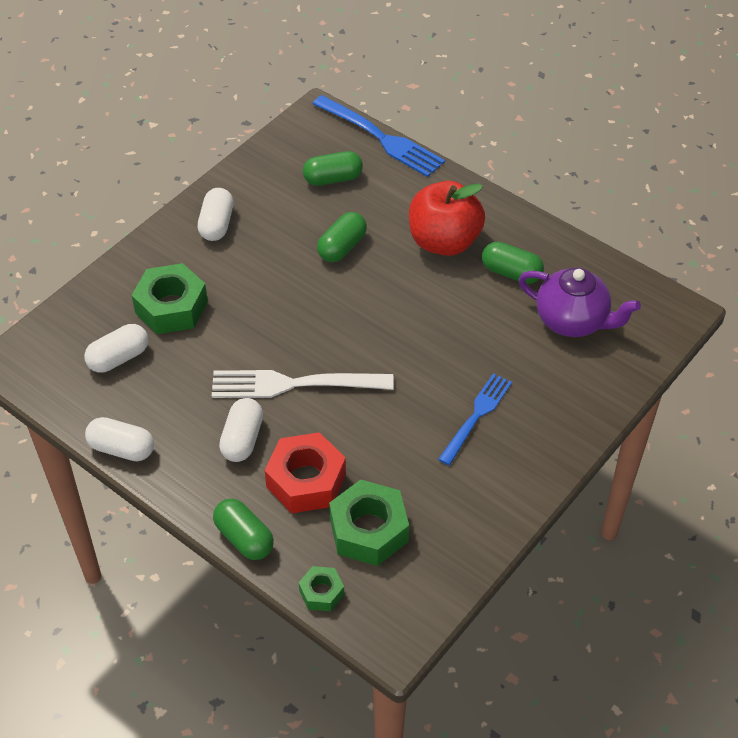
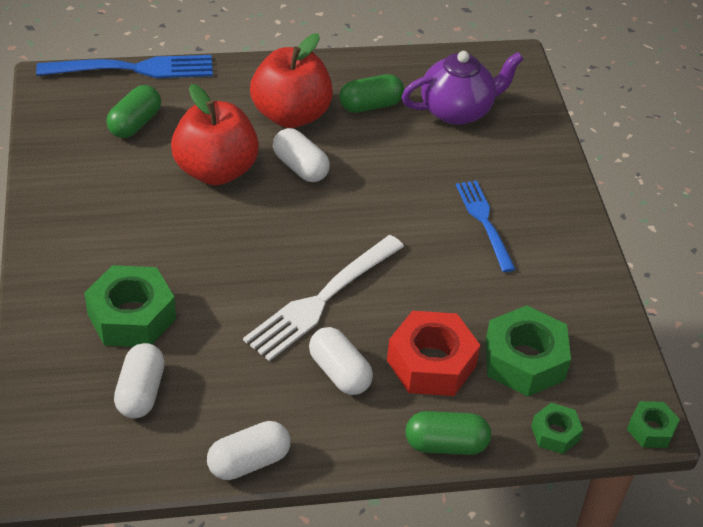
camera: 50 degrees left, 5 degrees down
(216, 224) = (79, 223): white capsule -> white capsule (300, 167)
(342, 247) = (216, 170): green capsule -> red apple
(389, 648) = (651, 429): none -> green nut

